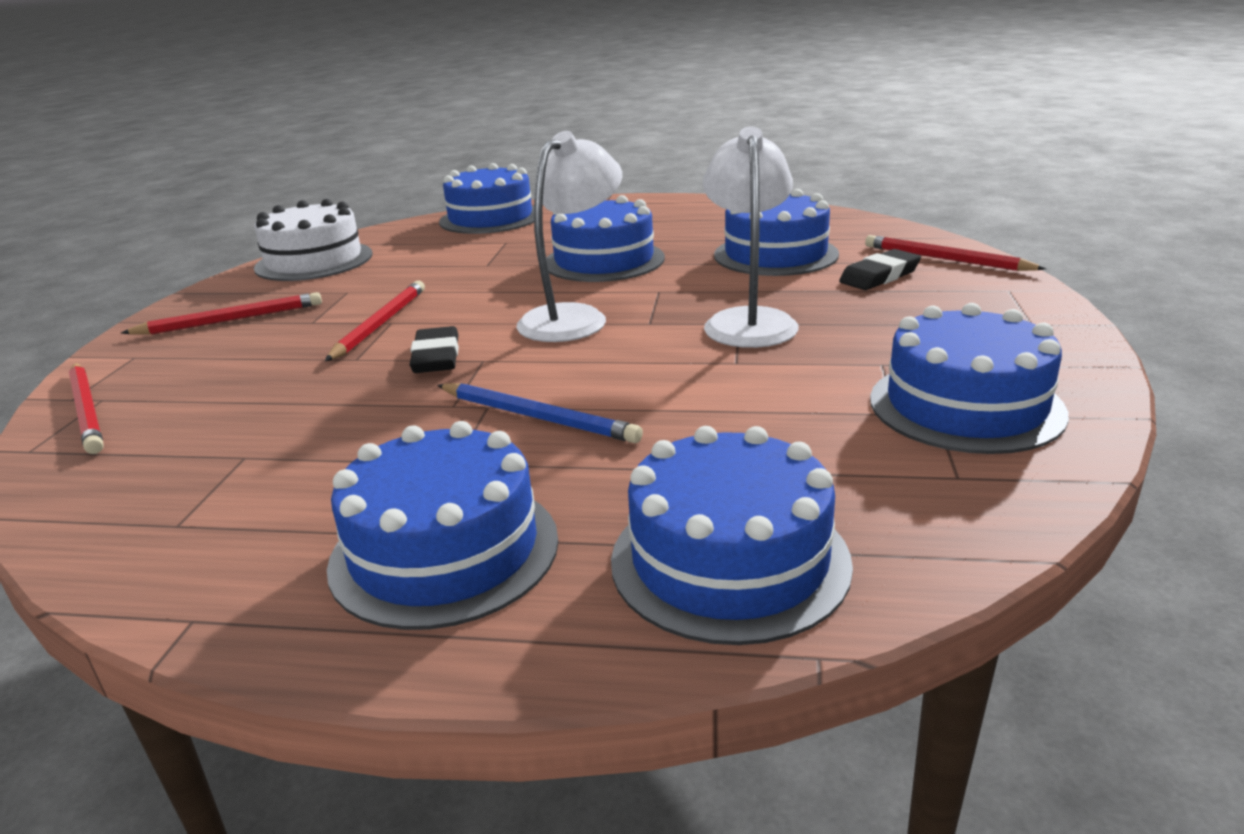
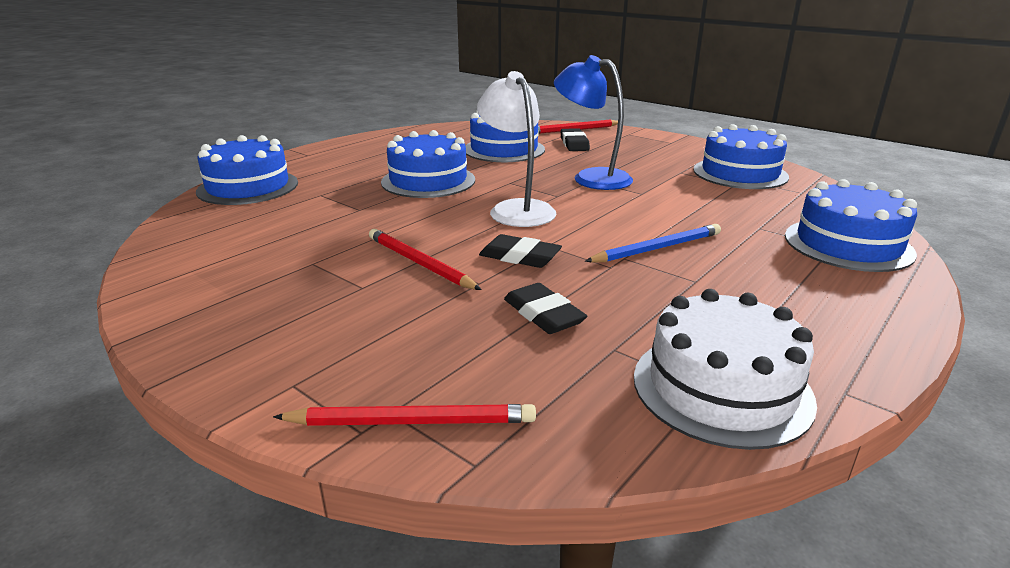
camera: 60 degrees left, 0 degrees up
(230, 320) = (281, 322): red pencil -> none
(303, 404) = (543, 314): none -> black eraser
(314, 261) = (189, 263): white cake -> white cake (721, 388)
(445, 550) = (803, 302): blue cake -> none
(748, 321) = (591, 178): white lamp -> blue lamp

